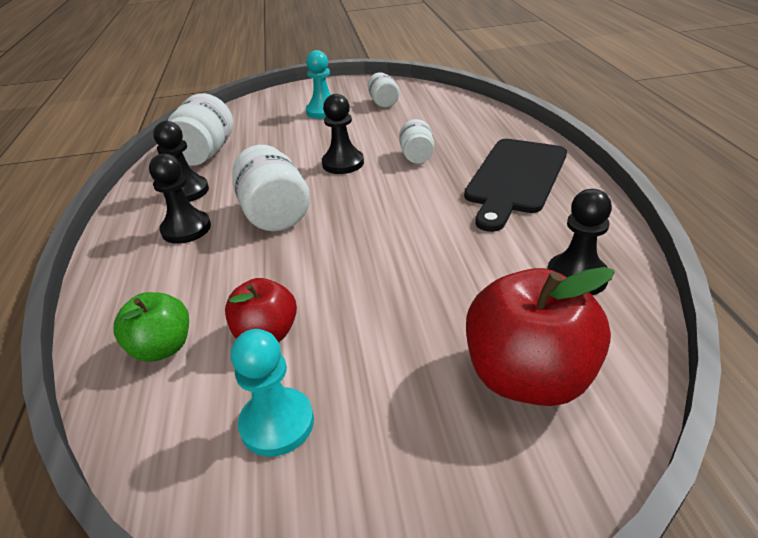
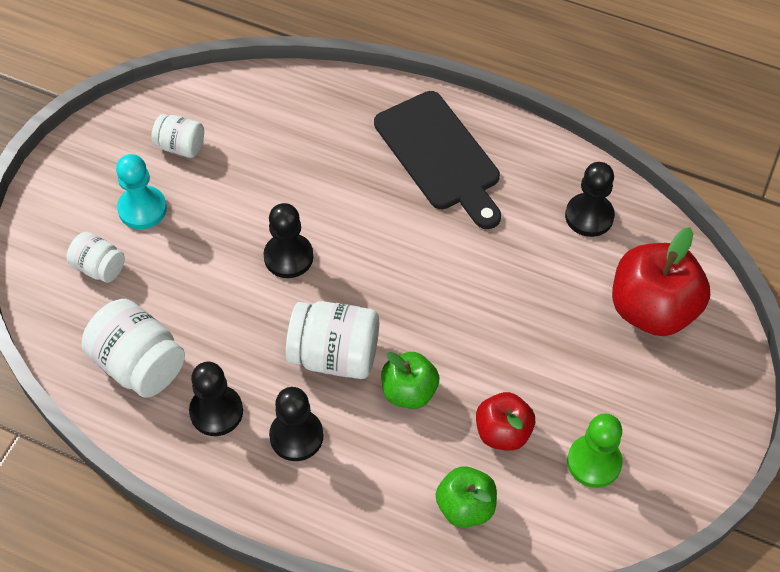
camera: 60 degrees left, 20 degrees up
(269, 261) = (409, 392): none -> green apple
(277, 423) = (594, 462): turquoise pawn -> green pawn
(417, 156) = (333, 194): white jar -> white jar (99, 267)

